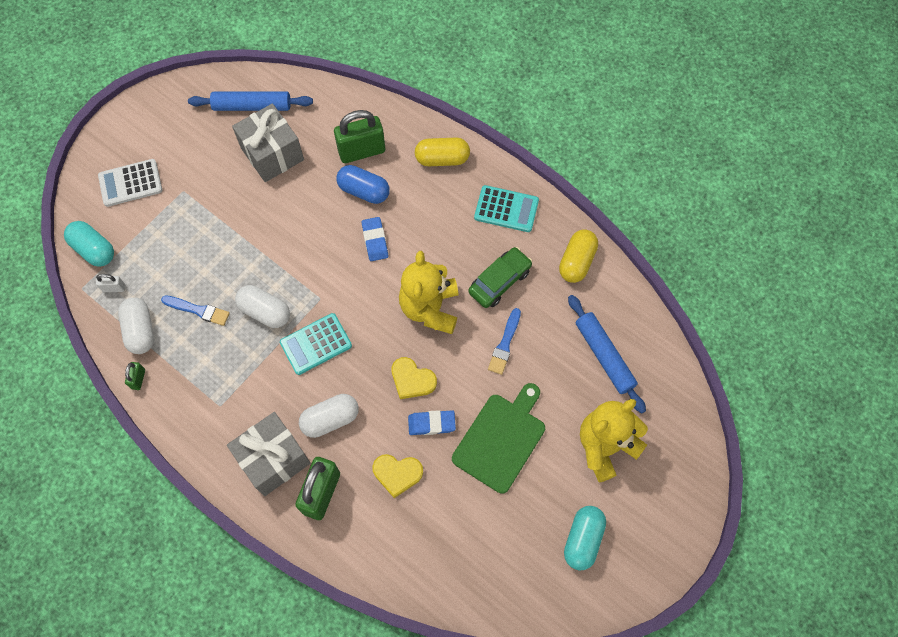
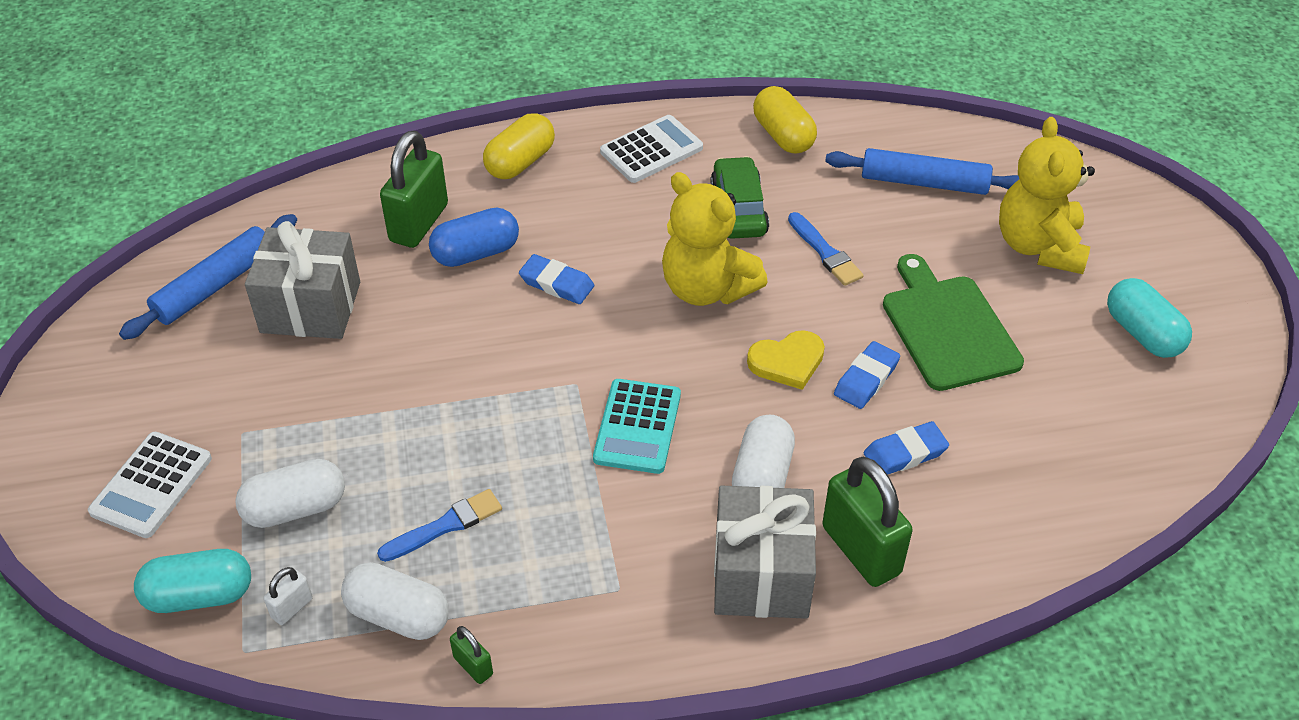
camera: 50 degrees left, 20 degrees down
(265, 311) = (531, 452): white capsule -> white capsule (295, 508)
(397, 474) = (905, 453): yellow heart -> blue eraser
(506, 209) = (651, 150): turquoise calculator -> white calculator

